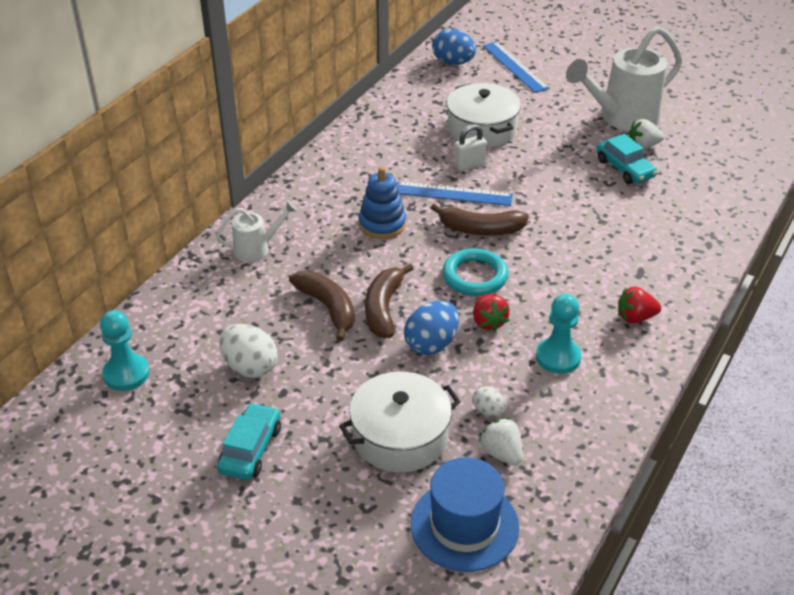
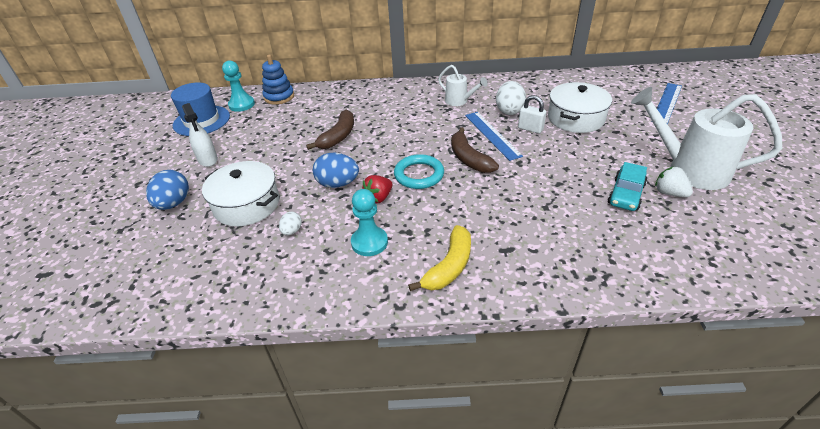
camera: 60 degrees right, 0 degrees up
(250, 367) = (270, 133): white egg -> white egg (509, 110)
(250, 449) = (208, 159): turquoise car -> white spray bottle
(257, 249) = (366, 97): white watering can -> white watering can (459, 101)
(382, 224) = (431, 123): blue stacking toy -> blue stacking toy (279, 97)
(383, 308) = (355, 154): brown banana -> none
(453, 63) = (629, 82): blue egg -> blue egg (174, 203)
(464, 525) = (181, 261): blue hat -> blue hat (201, 121)
(501, 453) = (255, 252): white strawberry -> none
(635, 317) = (449, 266): red strawberry -> yellow banana

